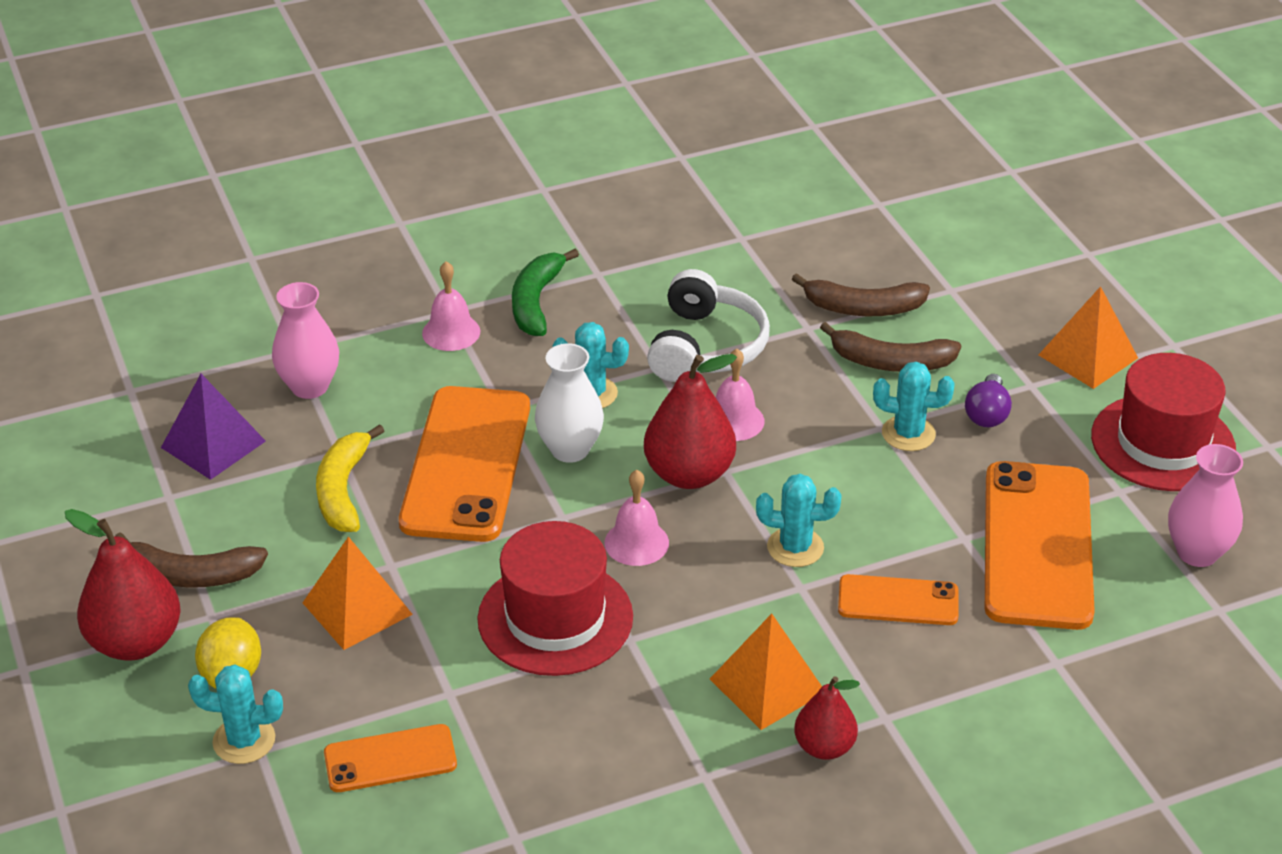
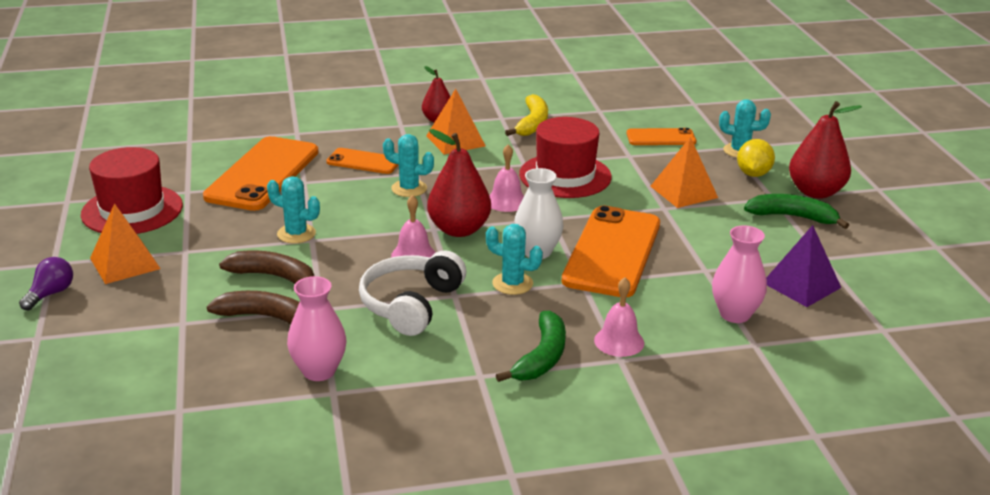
camera: 170 degrees left, 10 degrees down
(190, 575) = (792, 217): brown banana -> green banana
(343, 490) = (699, 248): yellow banana -> yellow banana (532, 124)
(987, 414) = (232, 238): purple light bulb -> purple light bulb (50, 294)
(1197, 553) = (173, 161): pink vase -> pink vase (319, 371)

